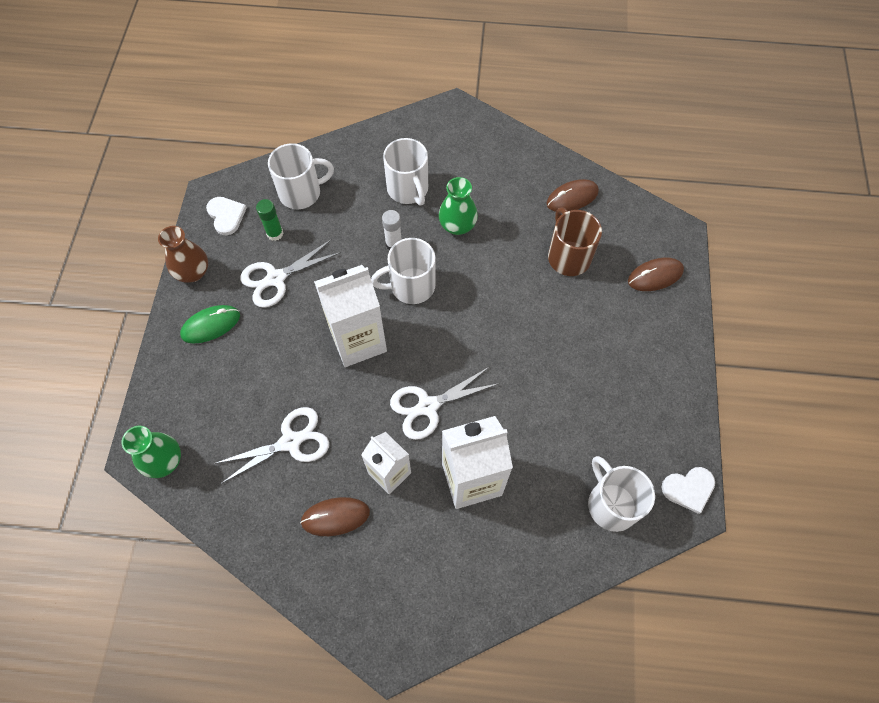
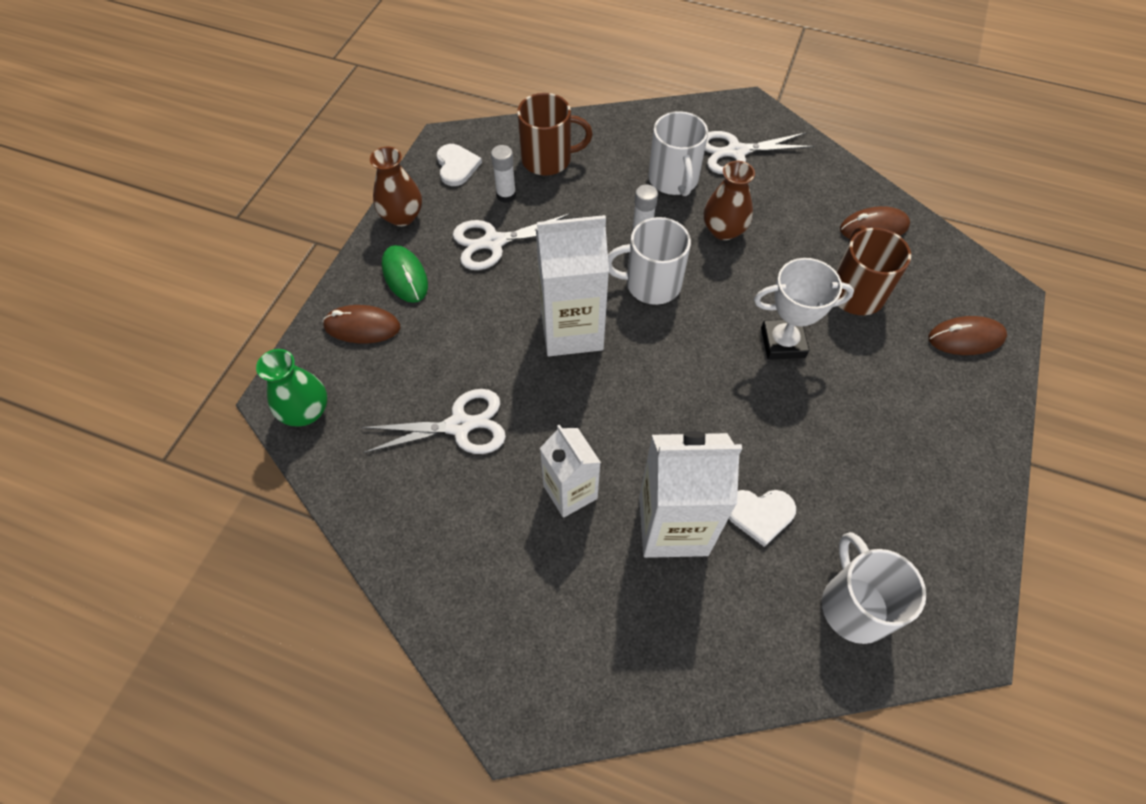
camera: 15 degrees right, 5 degrees down
(211, 325) = (405, 276): green mouse -> green mouse turned 75 degrees clockwise
(275, 233) = (506, 195): green glue stick -> white glue stick
(301, 193) = (548, 159): white mug -> brown mug
(335, 517) = (489, 527): brown mouse -> brown mouse (362, 326)
(427, 406) = (638, 425): white scissors -> white scissors (736, 152)
(457, 226) = (723, 230): green vase -> brown vase
(522, 312) = (783, 342): none -> white trophy
(688, 489) = (967, 613): white heart -> white heart (760, 514)

